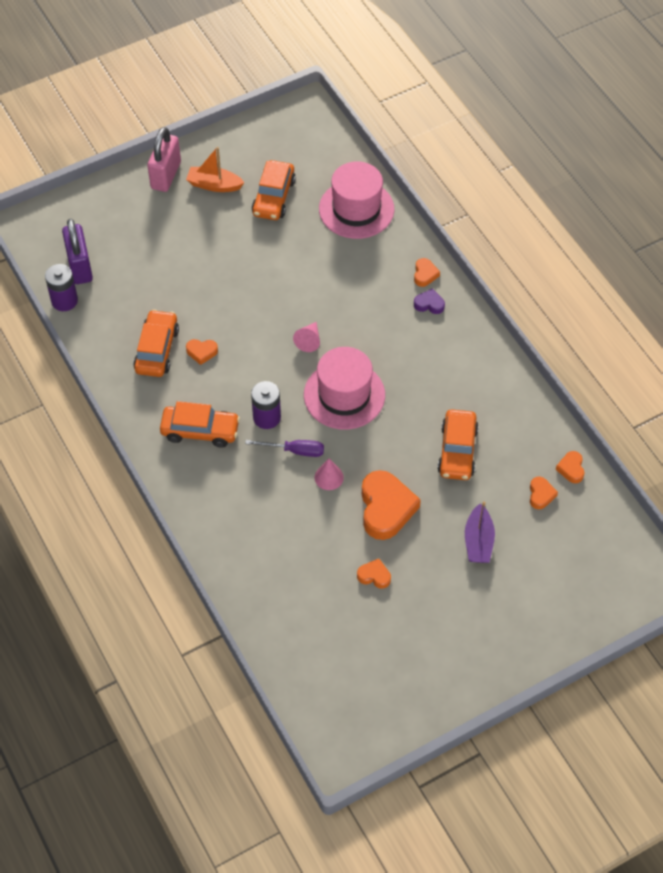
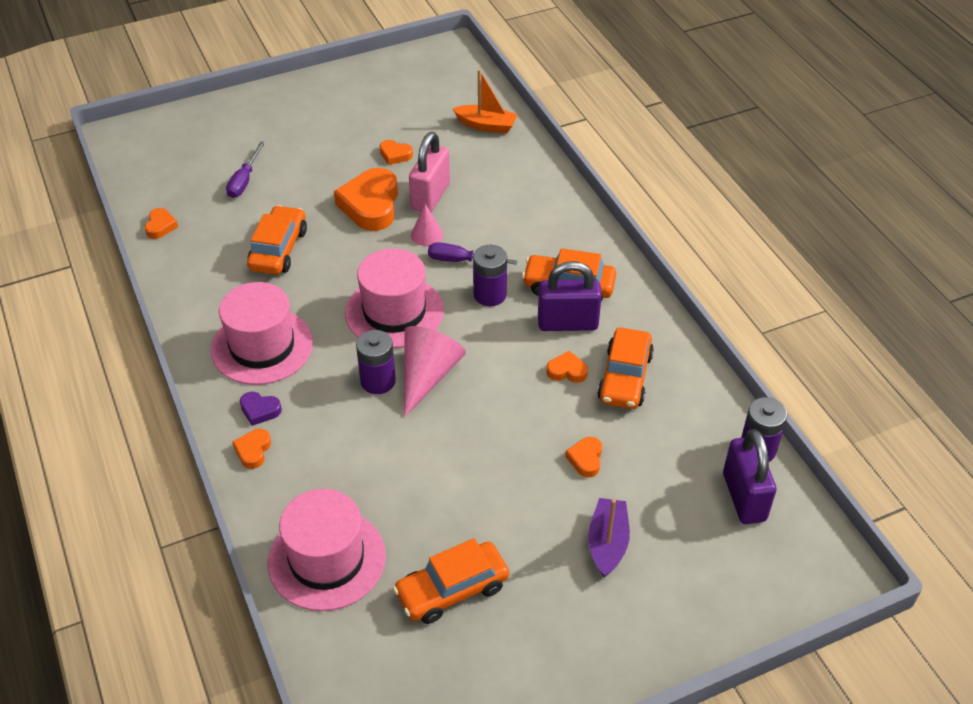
camera: 175 degrees left, 10 degrees down
(166, 175) = (626, 645): pink padlock -> pink padlock (430, 197)
(201, 394) = (567, 323): none -> purple padlock
(214, 185) = (546, 620): orange boat -> orange boat (486, 125)
(274, 197) = (452, 590): orange car -> orange car turned 135 degrees counterclockwise
(309, 341) = (428, 375): pink cone -> pink cone, size x1.81
(346, 333) = (378, 381): none -> purple battery
(443, 356) = (262, 346): none -> pink hat
(478, 541) = (283, 174): purple boat -> purple boat (607, 543)
(513, 530) = (244, 181): none -> purple screwdriver
(541, 495) = (203, 206): orange heart -> orange heart (585, 459)

